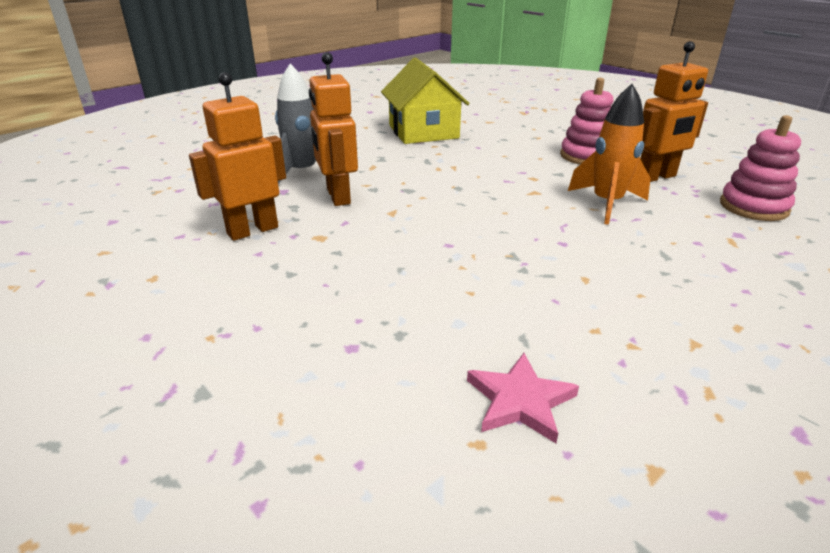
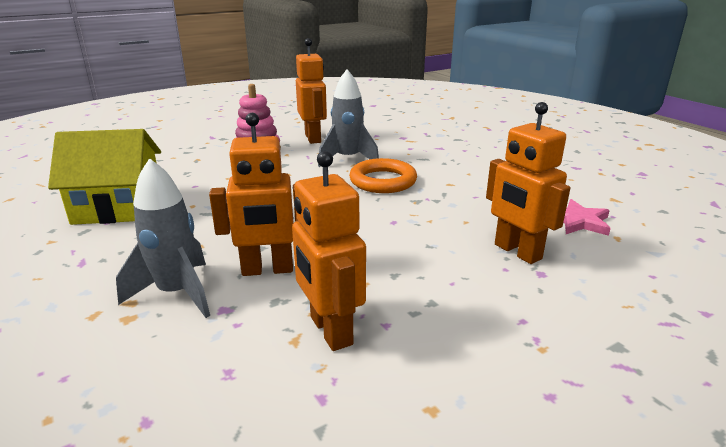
camera: 80 degrees left, 5 degrees down
(400, 330) = (517, 252): none -> orange robot
(556, 230) = (383, 181): none -> orange ring
(606, 204) = (348, 159): orange rocket -> grey rocket
(753, 207) = (370, 126): pink stacking toy -> none

